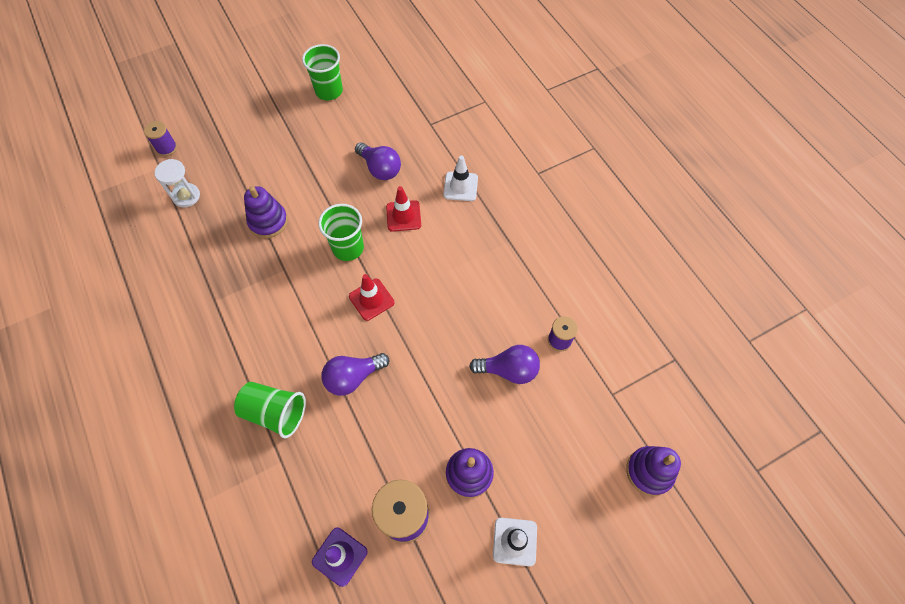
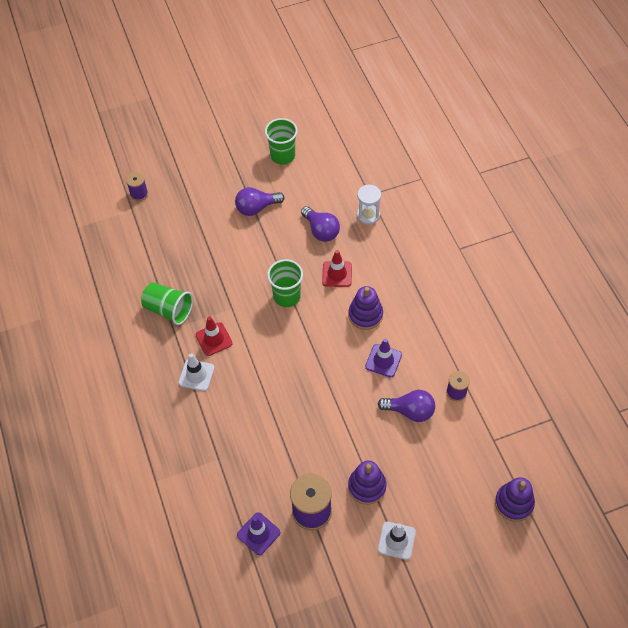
camera: 10 degrees right, 5 degrees down
(186, 196) = (154, 238): white hourglass -> white hourglass (368, 215)
(268, 222) = (221, 267): purple stacking toy -> purple stacking toy (365, 315)
(275, 413) = (216, 422): green cup -> green cup (168, 310)
(353, 377) = (281, 402): purple light bulb -> purple light bulb (256, 208)
(371, 299) = (302, 341): red traffic cone -> red traffic cone (214, 339)
(460, 186) = (389, 253): white traffic cone -> white traffic cone (196, 375)
(469, 312) = (383, 361): none -> purple traffic cone

